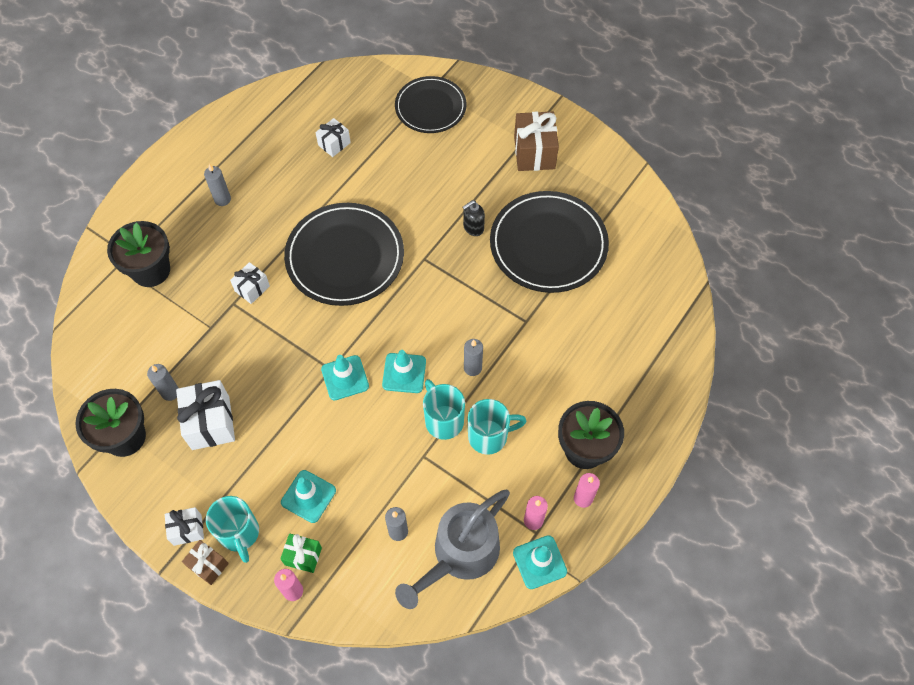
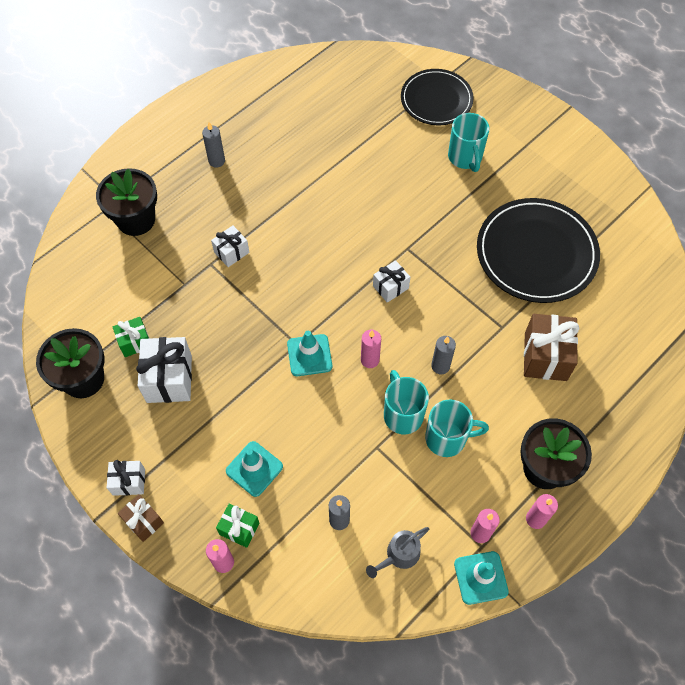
camera: 10 degrees right, 0 degrees up
(170, 392) = (135, 342): grey candle -> green gift
(239, 534) = (179, 495): turquoise mug -> turquoise mug (465, 158)
(334, 144) = (334, 122): white gift -> white gift (390, 287)
(345, 256) = (328, 234): black plate -> none
(404, 373) = (370, 360): turquoise traffic cone -> pink candle
(460, 554) = (399, 555): grey watering can -> grey watering can, size x0.49
(473, 228) = (461, 225): black soap dispenser -> none
(534, 152) = (535, 159): brown gift -> brown gift (545, 356)

